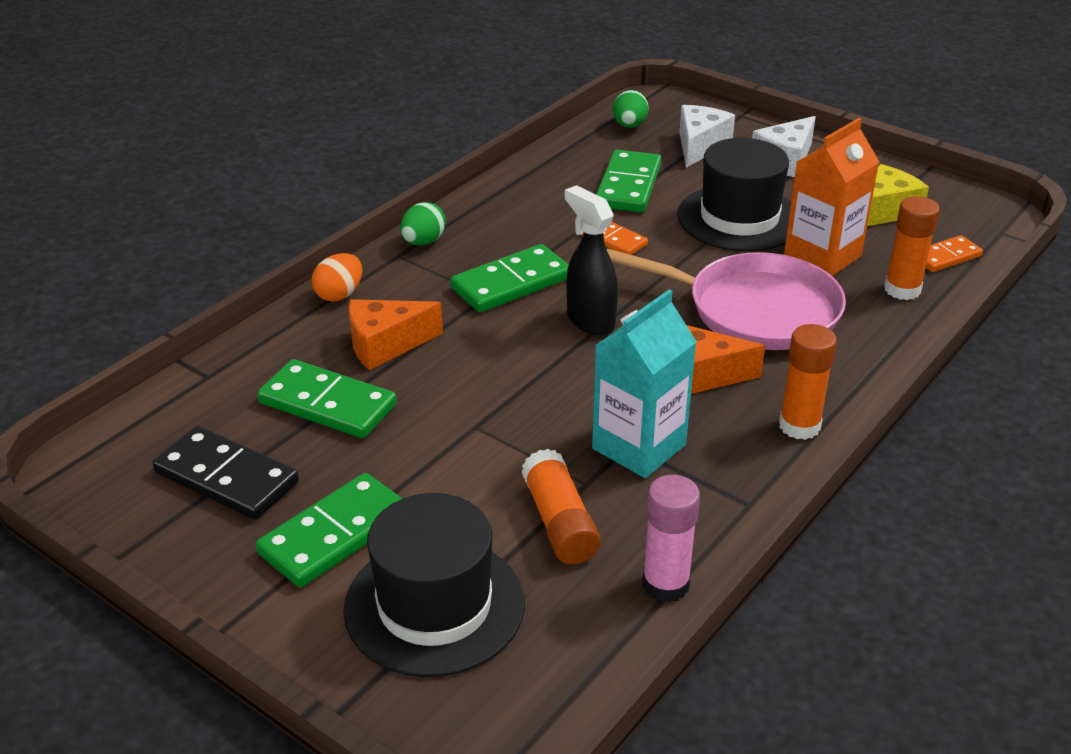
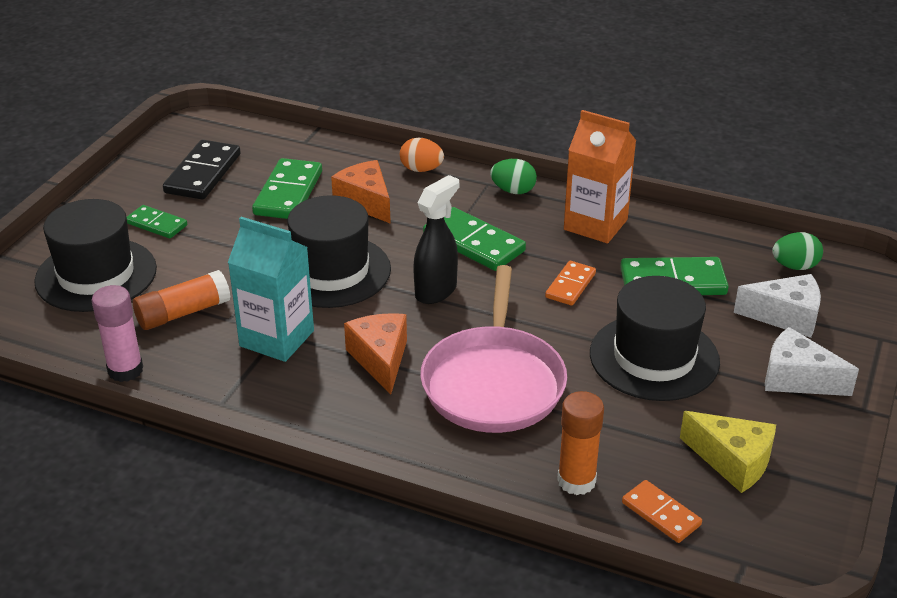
camera: 75 degrees right, 0 degrees up
(334, 534) = (157, 224): green domino -> green domino, size x0.60
(520, 389) = (331, 271): none -> black hat
(799, 426) = (327, 423): orange glue stick -> none
(822, 256) = (612, 419): orange carton -> orange carton (595, 224)

